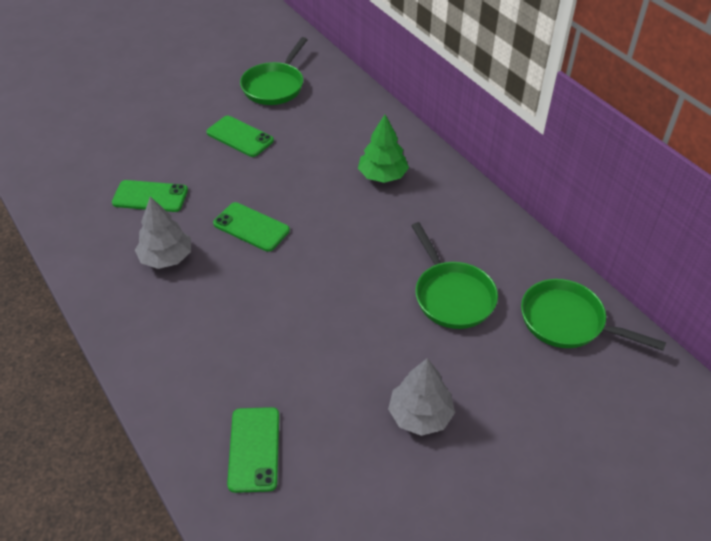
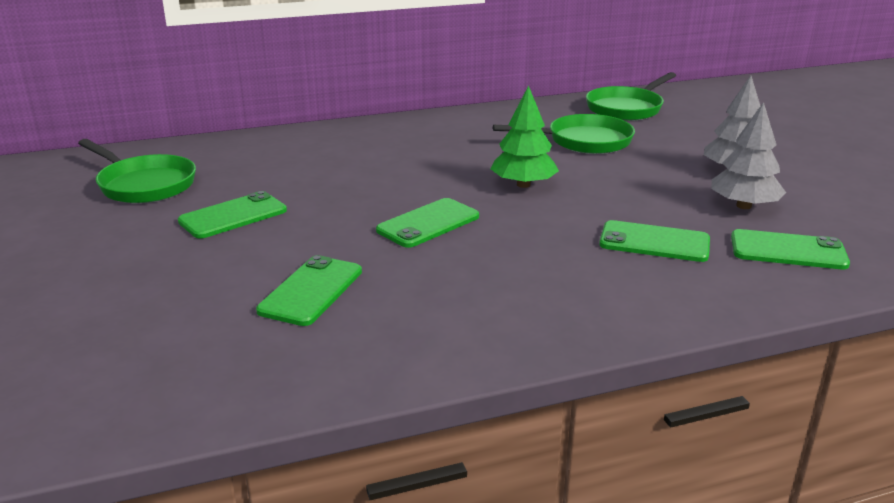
camera: 75 degrees left, 20 degrees down
(166, 258) = (457, 285): grey tree -> grey tree (744, 206)
(250, 358) = (654, 242): none -> green phone
(382, 175) = (386, 148): green tree -> green tree (523, 185)

